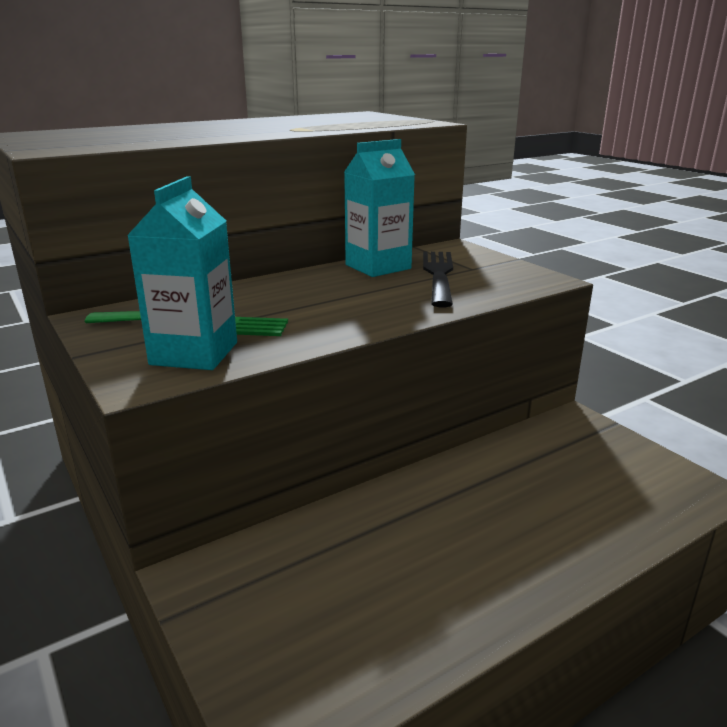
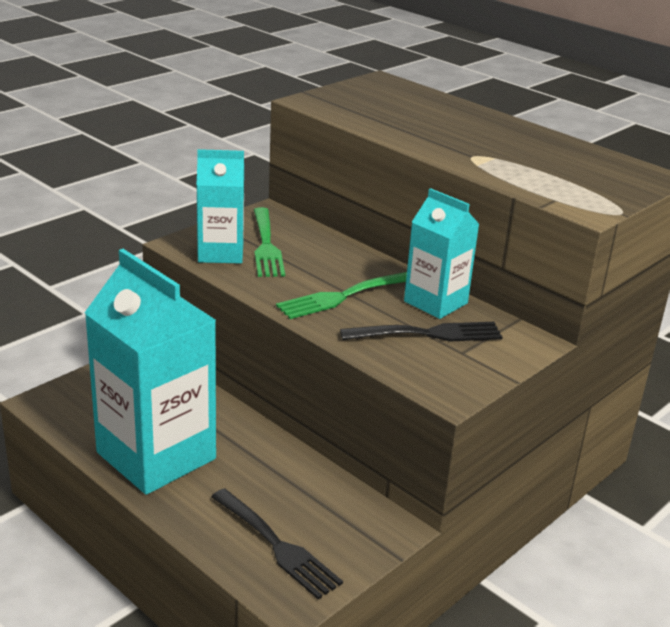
camera: 75 degrees right, 5 degrees up
(351, 299) = (343, 296): none -> green fork
(458, 576) = (156, 456): none -> turquoise carton
(620, 490) = (277, 545): none -> black fork

